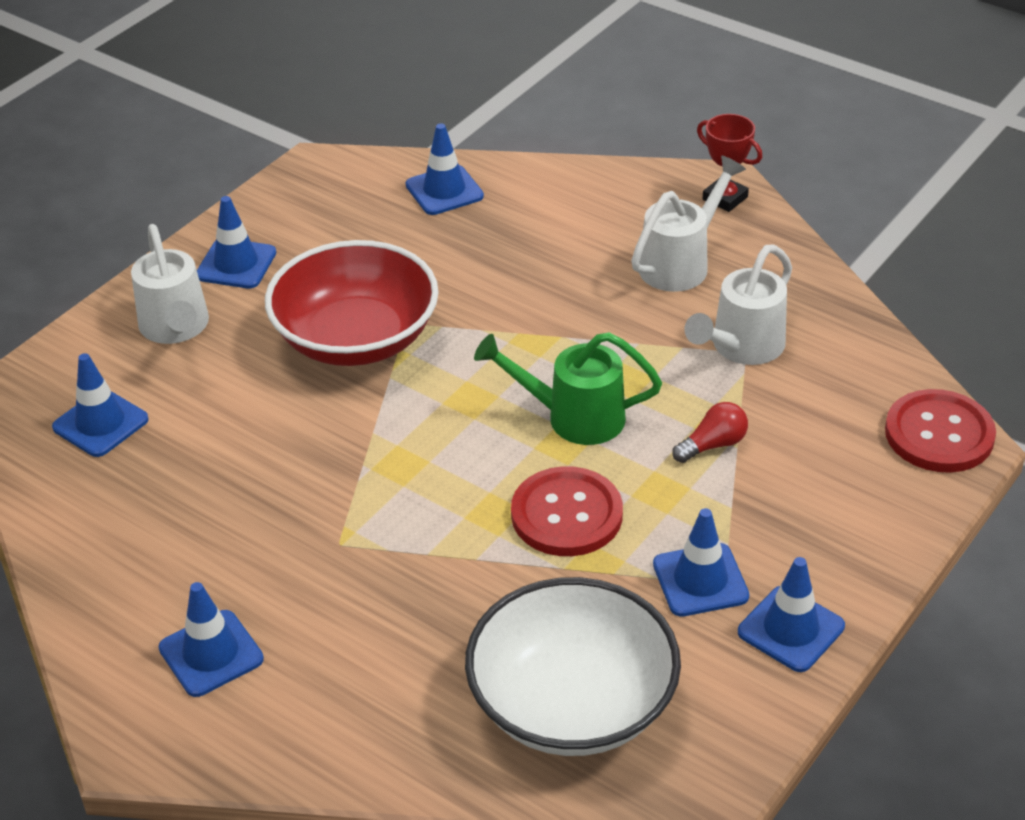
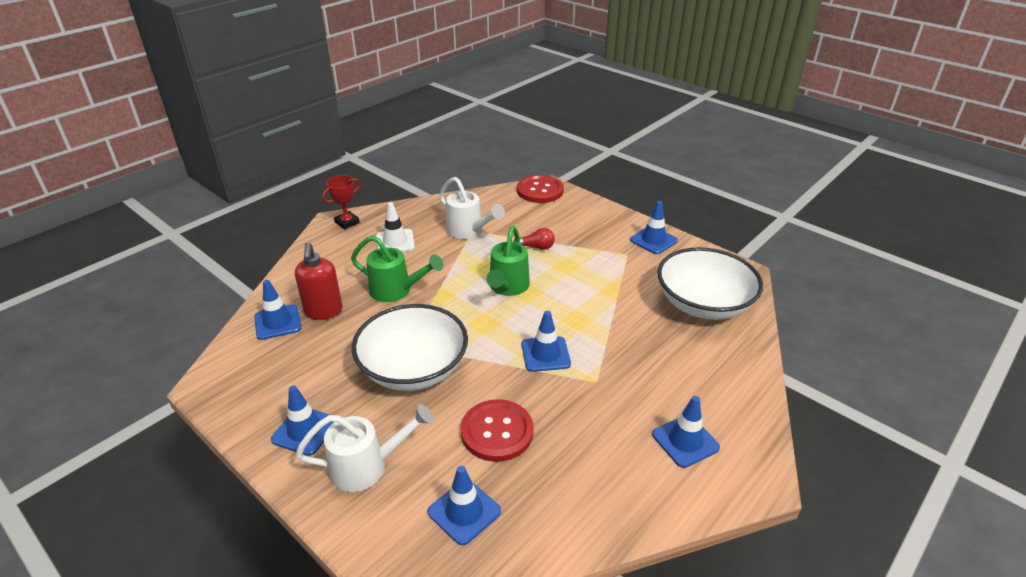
camera: 85 degrees left, 5 degrees down
(356, 338) = (413, 369): red bowl -> white bowl
(475, 227) = (323, 311): none -> red soap dispenser
(539, 289) = (396, 290): none -> green watering can
(566, 514) = (579, 296): red button -> red button (497, 432)
(680, 263) = (395, 242): white watering can -> white traffic cone
(700, 580) = (625, 260): blue traffic cone -> blue traffic cone (545, 354)
(713, 445) = (536, 247): red light bulb -> red light bulb turned 120 degrees clockwise

